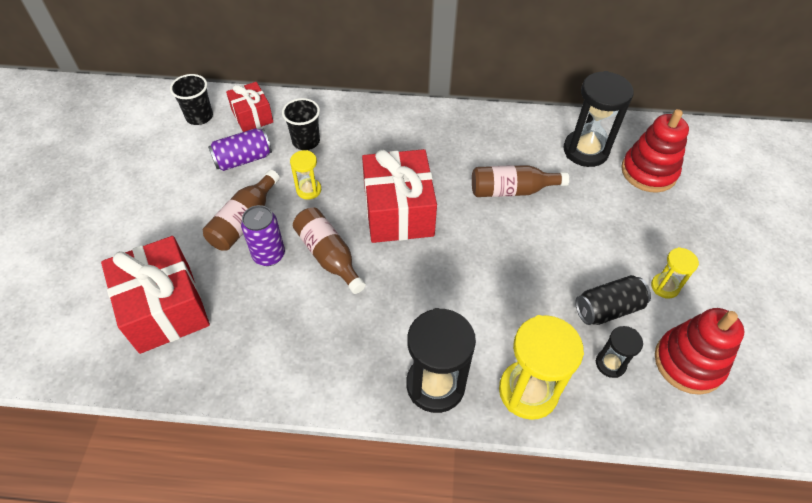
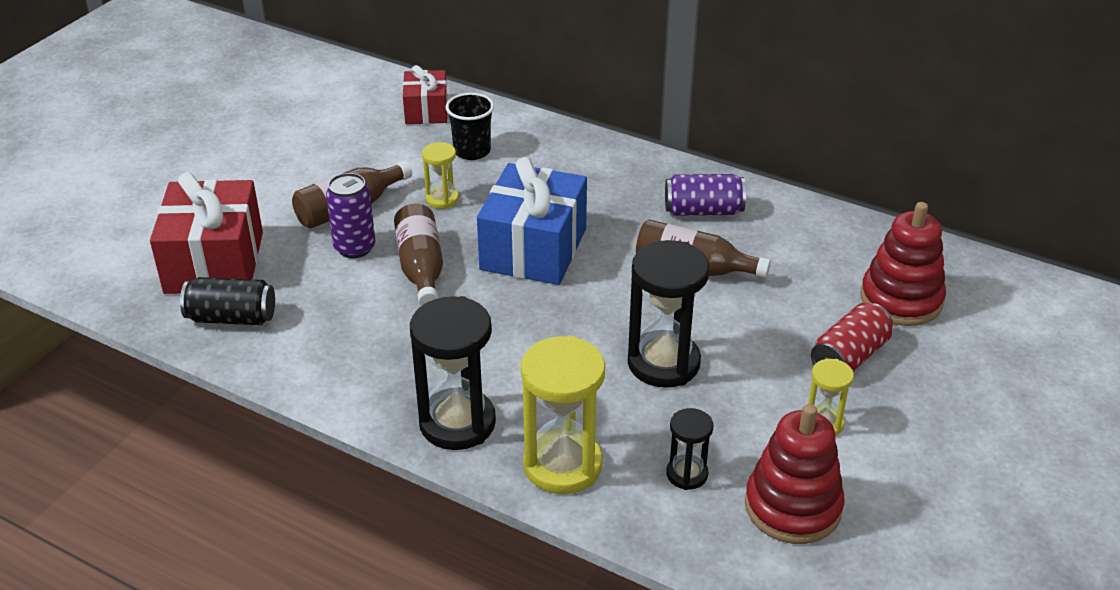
camera: 25 degrees right, 15 degrees down
(199, 117) = (366, 96): black cup -> none
(243, 159) = (387, 150): purple can -> purple can (703, 211)
(398, 211) = (534, 249): red gift -> blue gift
(585, 150) = (828, 253): black hourglass -> black hourglass (663, 363)
(608, 308) = (727, 421): black can -> black can (232, 318)
(647, 227) = (849, 357): none -> red can

